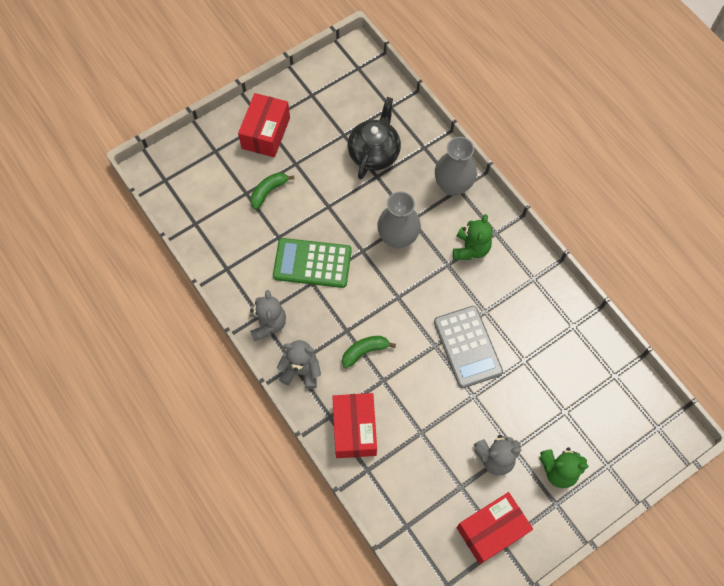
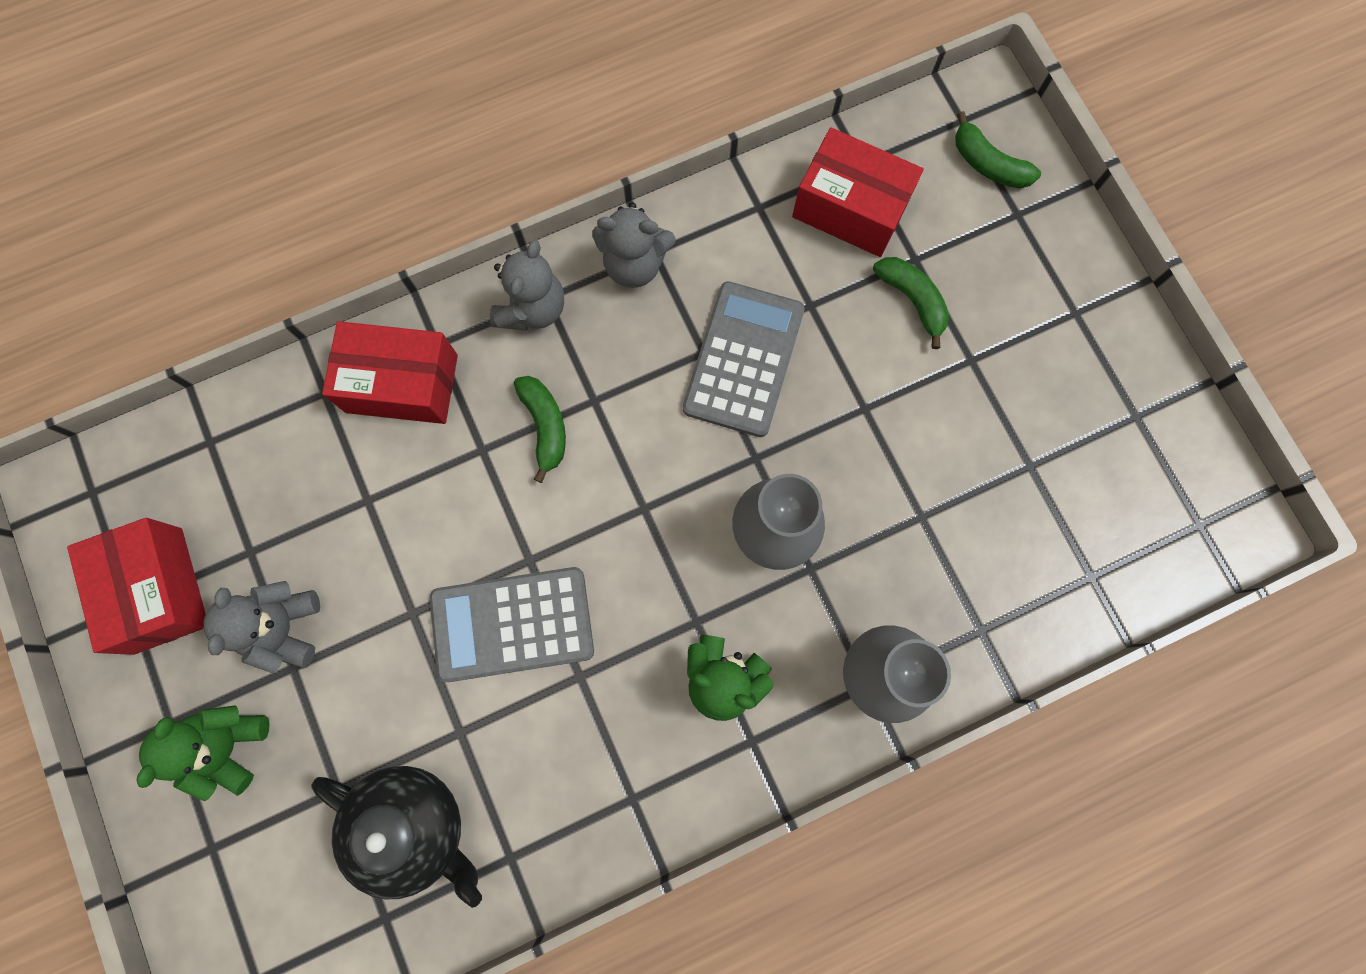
camera: 100 degrees right, 10 degrees up
(189, 166) = (988, 164): none -> green banana
(266, 133) = (1049, 312): red box -> red box (850, 208)
(312, 263) = (743, 359): green calculator -> grey calculator
(374, 153) = (979, 521): black teapot -> black teapot (413, 826)

